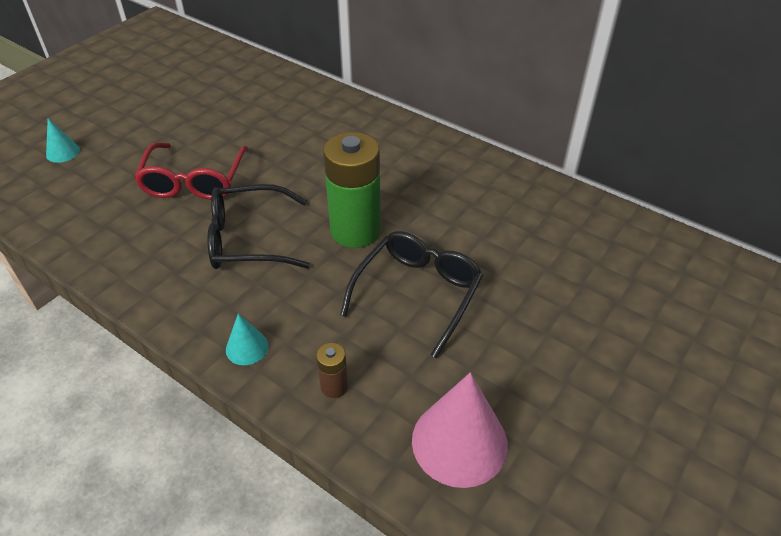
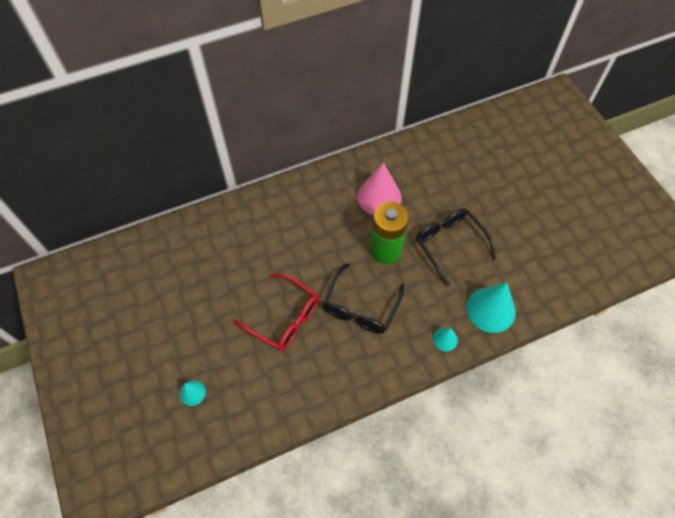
camera: 60 degrees left, 15 degrees up
(334, 386) = (490, 309): brown battery -> turquoise cone
(459, 442) = (545, 273): pink cone -> pink cone (379, 197)

